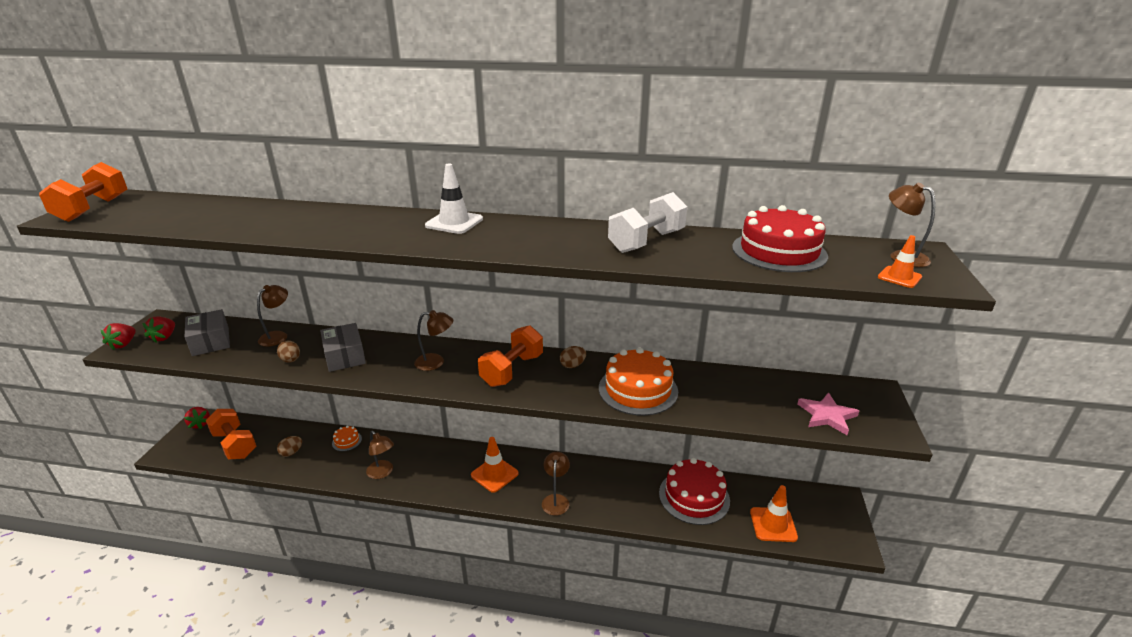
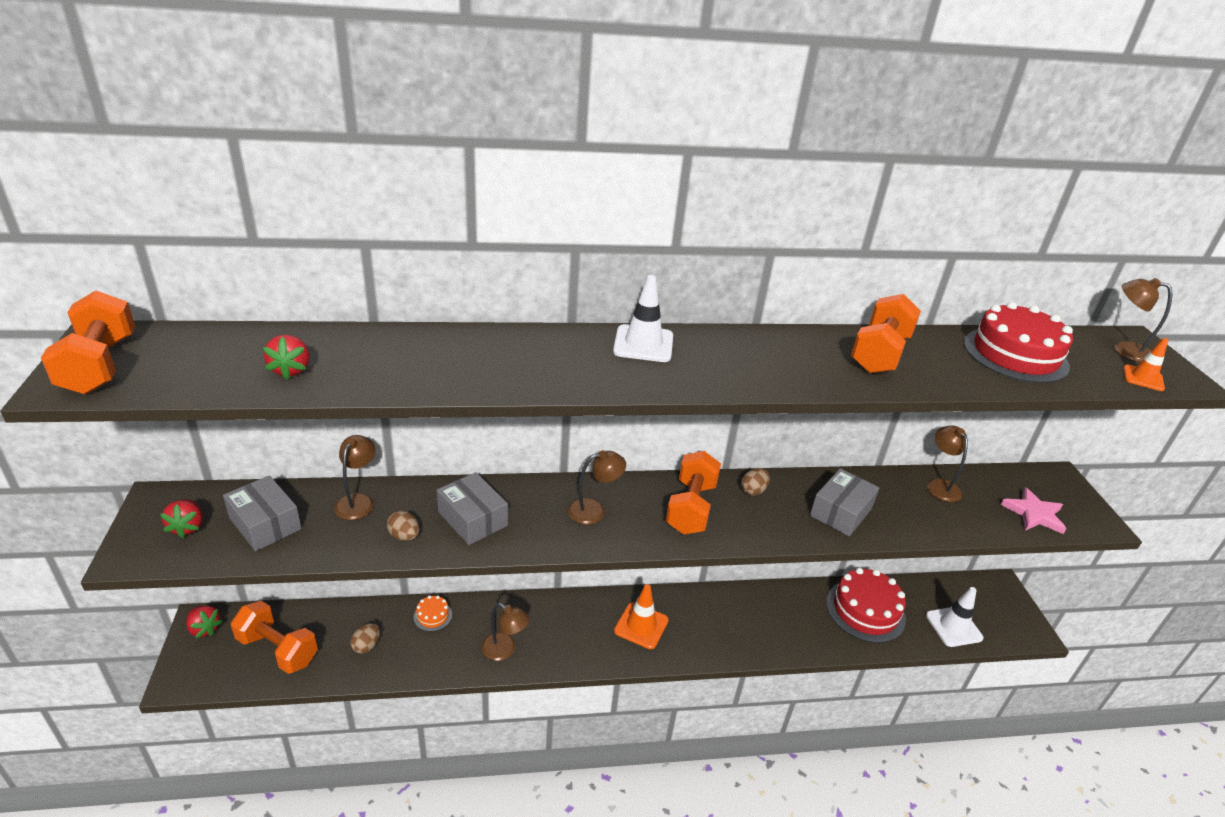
camera: 20 degrees left, 5 degrees up
(123, 344) = (131, 548): red strawberry -> red strawberry (291, 370)
(556, 500) = (726, 644): brown lamp -> brown lamp (940, 485)
(638, 389) = (841, 512): orange cake -> grey box
(646, 242) = (879, 354): white dumbbell -> orange dumbbell
(773, 524) = (953, 627): orange traffic cone -> white traffic cone

